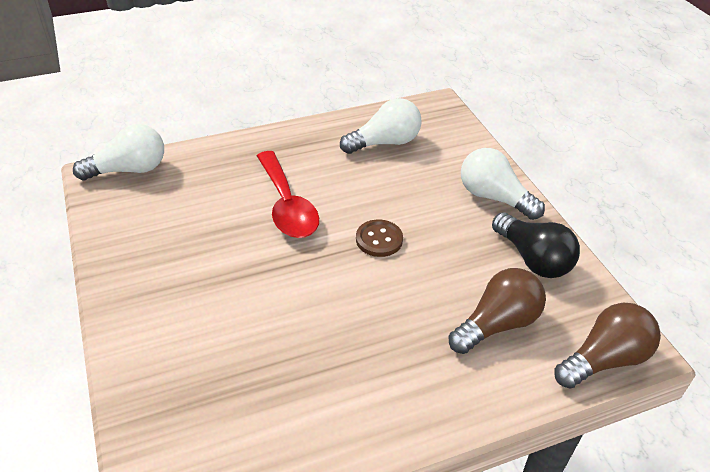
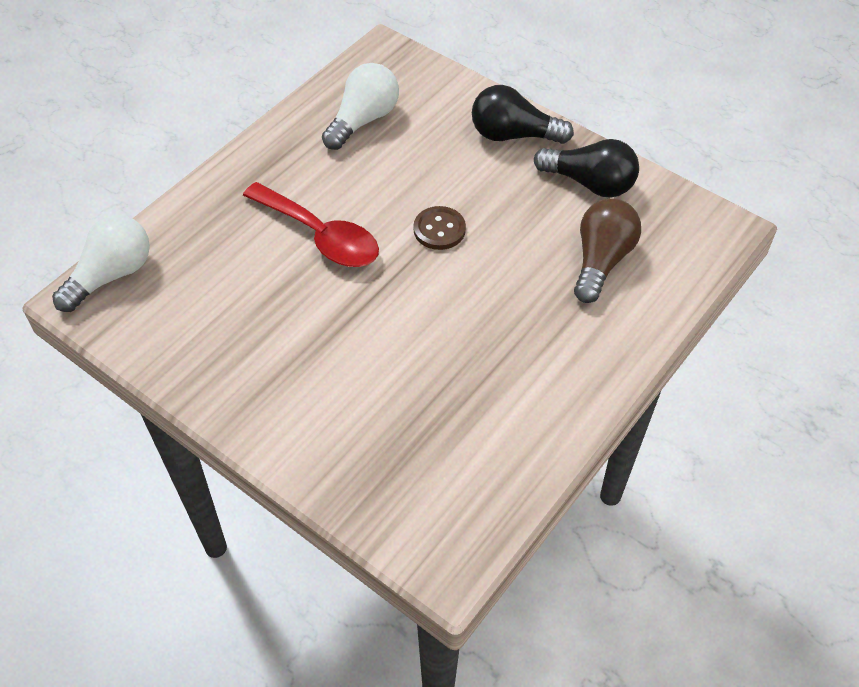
camera: 30 degrees left, 10 degrees up
(494, 197) = (513, 135): white light bulb -> black light bulb
(604, 359) = (705, 249): brown light bulb -> none

